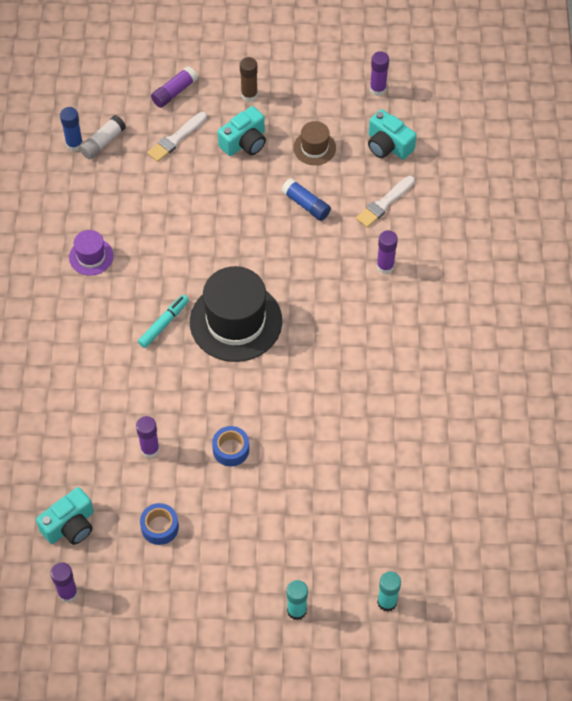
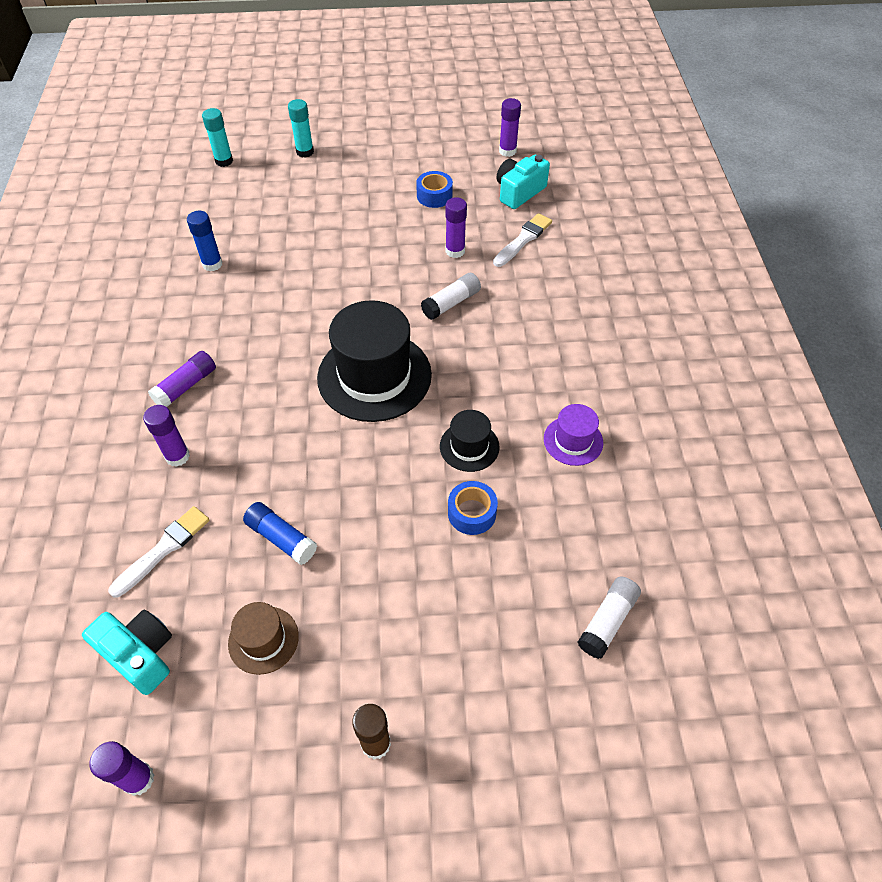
camera: 175 degrees right, 5 degrees down
(74, 144) = (651, 614): blue glue stick -> blue glue stick (212, 264)
(162, 389) = (451, 303): none -> white glue stick
(164, 324) = (462, 367): turquoise marker -> none
(169, 258) = (469, 446): none -> black hat
(174, 92) = (511, 738): purple glue stick -> purple glue stick (186, 386)
(176, 139) = (491, 638): white brush -> white brush (523, 239)
(231, 449) = (371, 256): blue tape -> blue tape (472, 513)
(244, 142) = (378, 641): turquoise camera -> none

